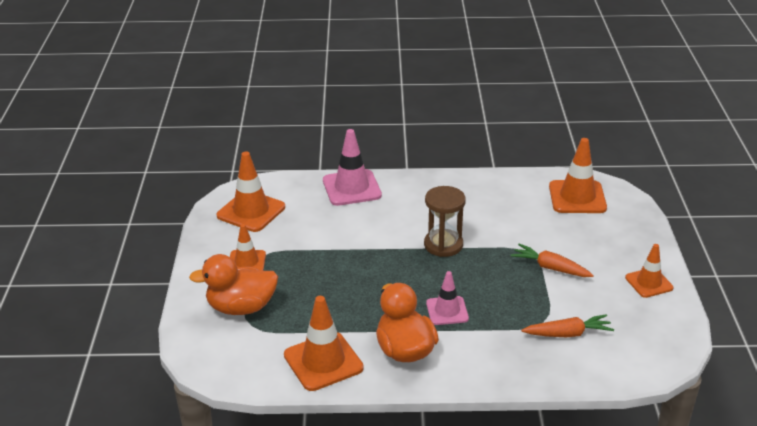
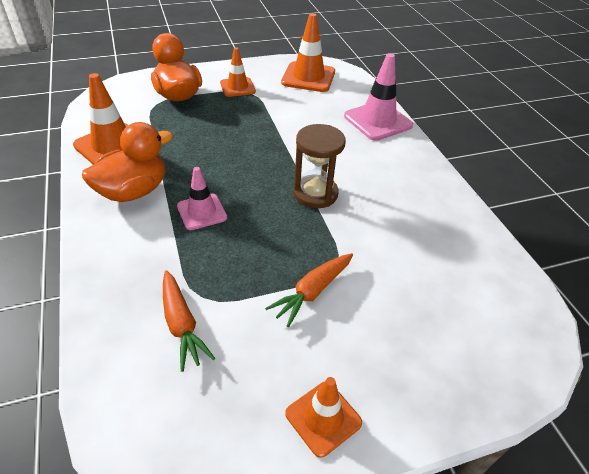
camera: 70 degrees right, 10 degrees up
(550, 268) = (312, 292): orange carrot -> orange carrot turned 150 degrees counterclockwise
(577, 197) = (488, 305): orange traffic cone -> none

